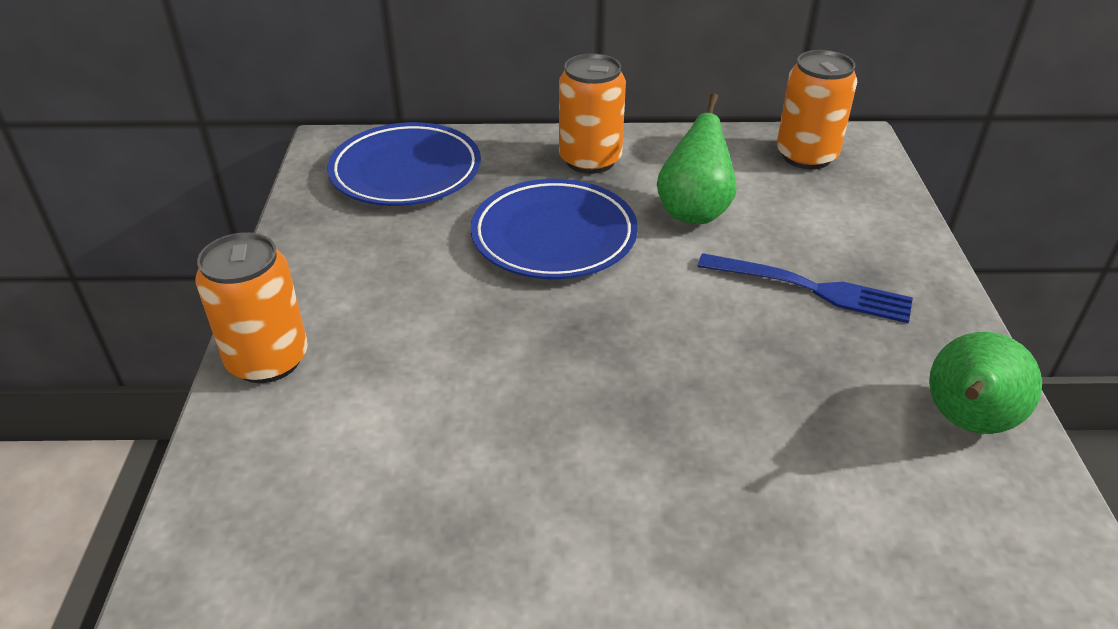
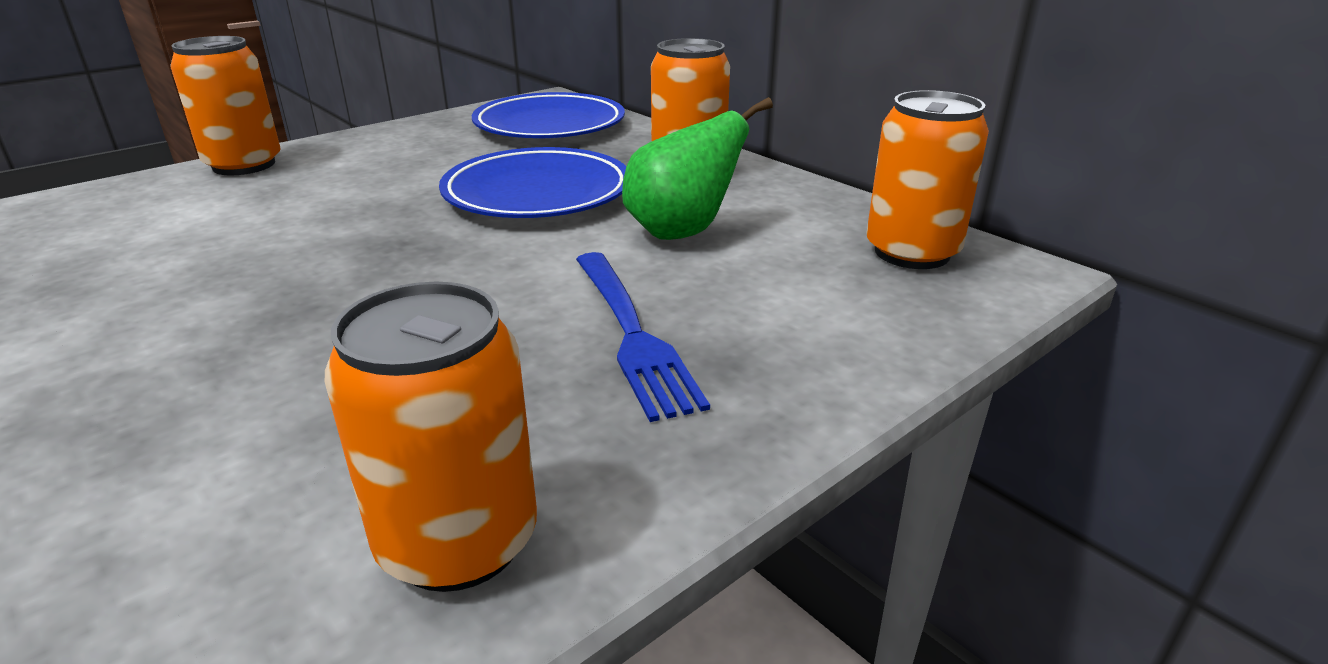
camera: 50 degrees right, 10 degrees down
(966, 422) = (458, 541): green pear -> orange can

